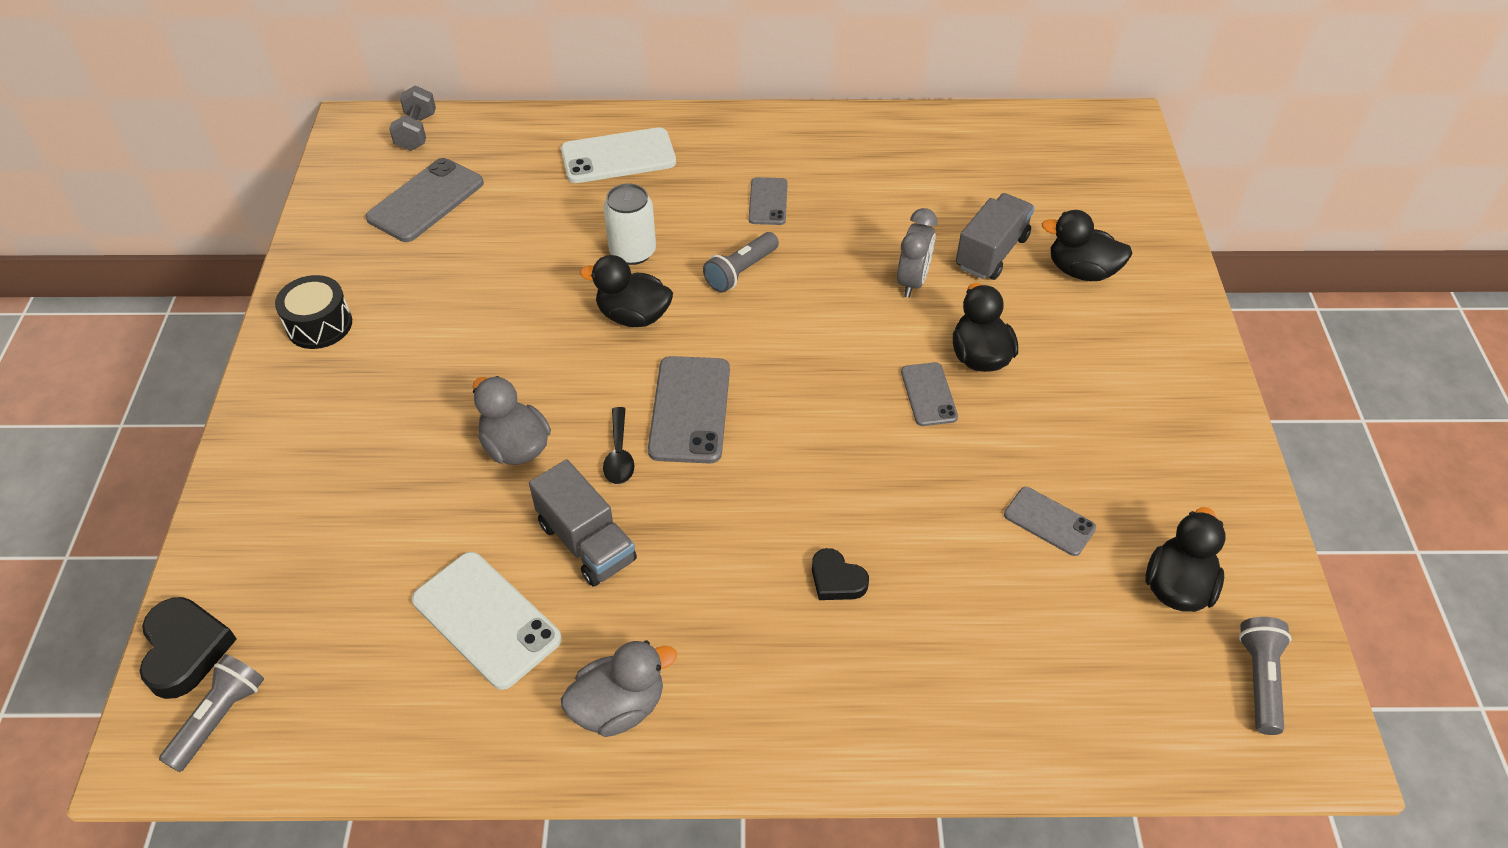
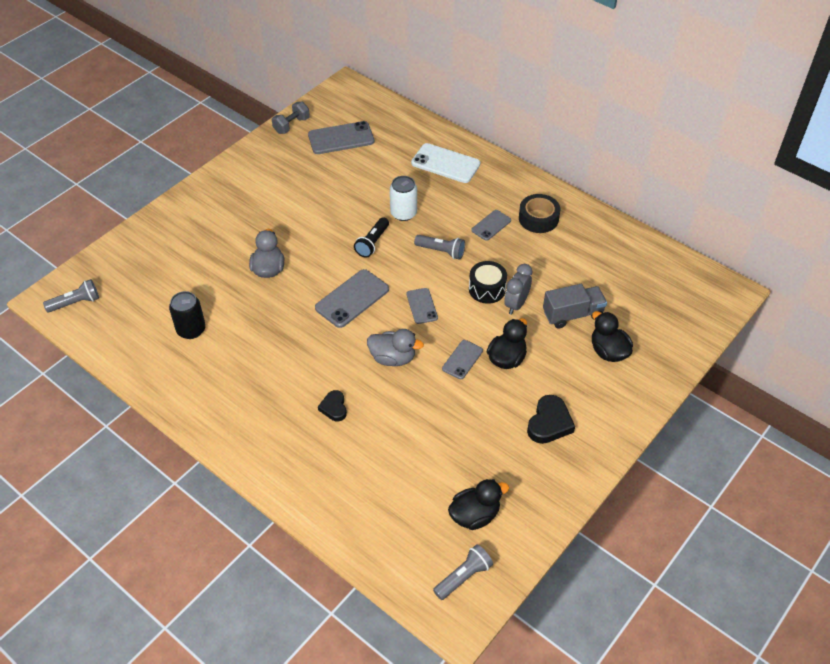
camera: 40 degrees right, 0 degrees up
(185, 650) = (87, 271): black heart -> black heart (549, 423)
(319, 325) = (246, 171): black drum -> black drum (487, 289)
(416, 132) = (369, 103): grey dumbbell -> grey dumbbell (291, 125)
(486, 619) = (191, 330): white phone -> black can
(586, 542) = (255, 325): grey truck -> none
(619, 455) = (304, 299): black spoon -> none
(619, 707) = (203, 395): grey duck -> grey duck (393, 358)
(633, 316) = (372, 243): black duck -> black flashlight
(741, 272) = (441, 251): grey flashlight -> grey flashlight turned 150 degrees counterclockwise
(817, 160) = (538, 218): none -> black tape
(912, 281) = (516, 304): grey clock -> grey clock turned 150 degrees clockwise
(1049, 521) = (451, 449): grey phone -> grey phone (422, 306)

